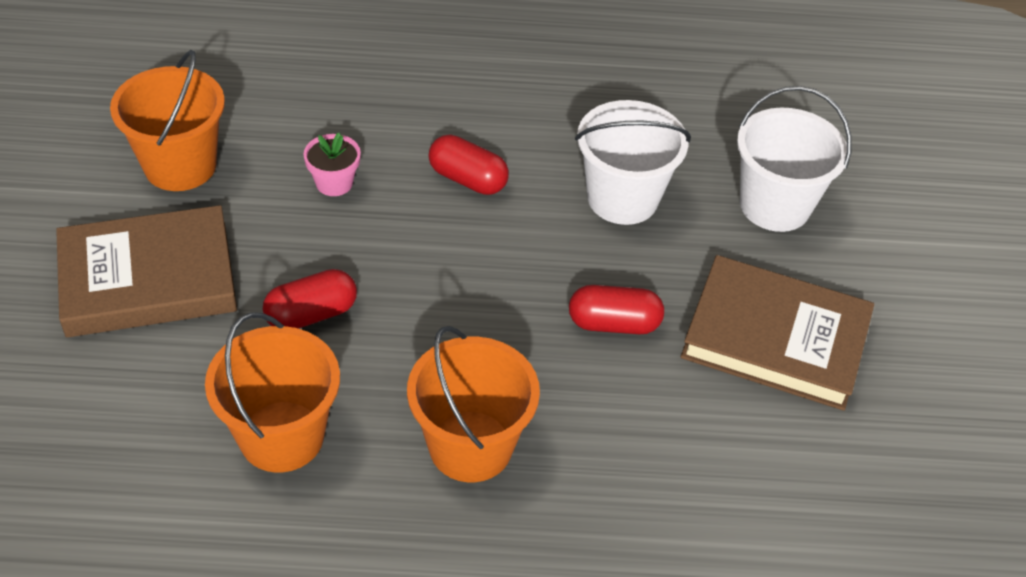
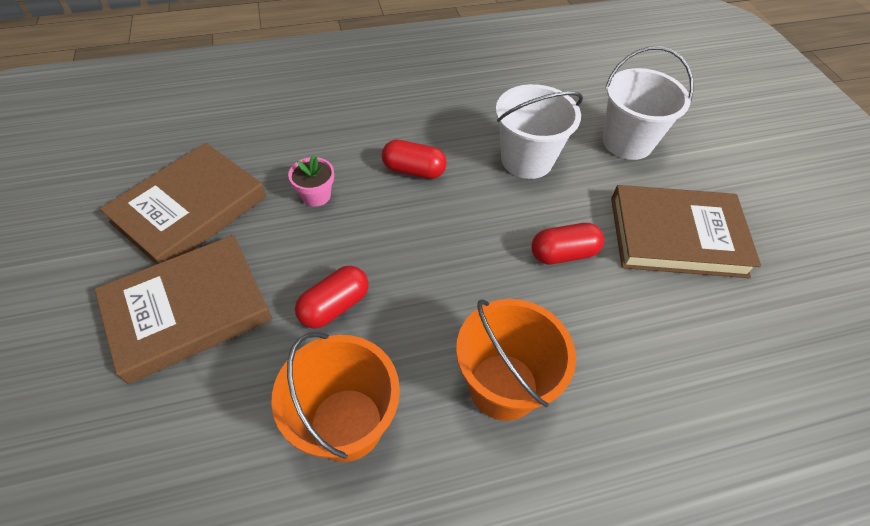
camera: 15 degrees left, 5 degrees up
(180, 165) = (190, 209): orange bucket -> brown book

